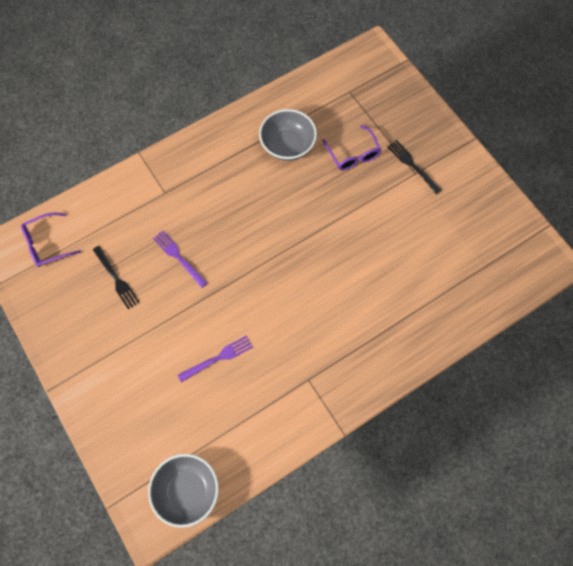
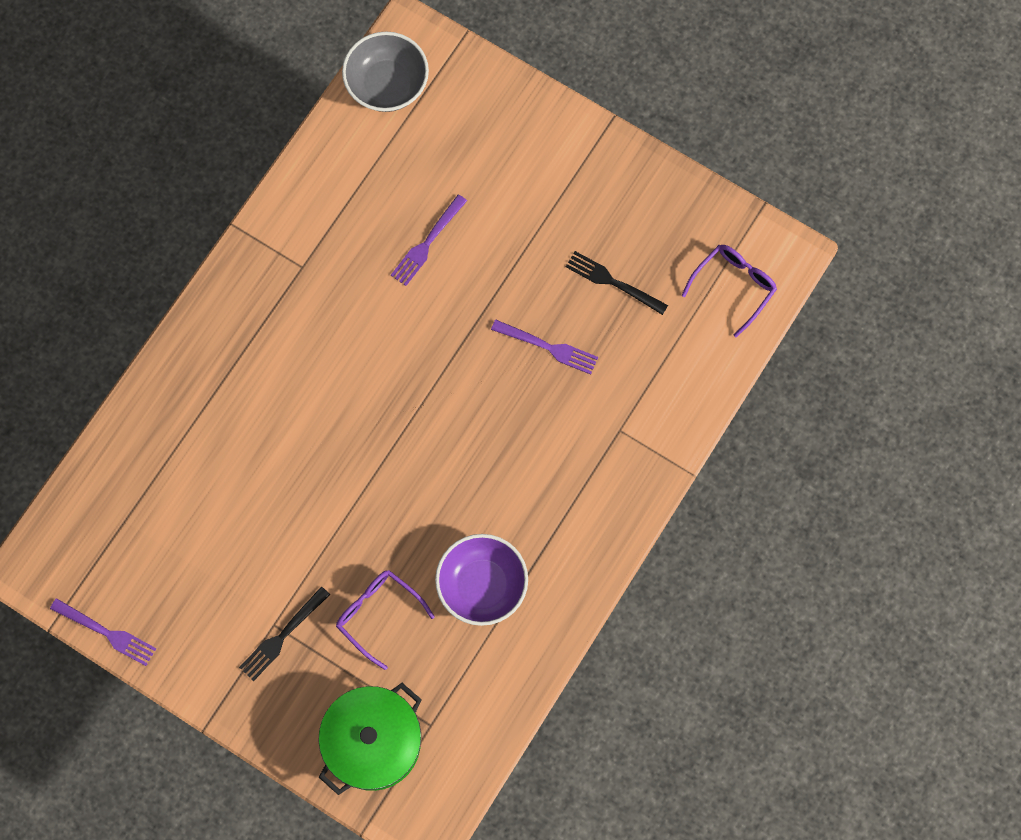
camera: 155 degrees right, 5 degrees up
(287, 145) = (482, 585): grey bowl -> purple bowl
(384, 95) = (373, 742): none -> green pot
(412, 165) = (282, 636): black fork -> black fork turned 105 degrees clockwise
(516, 208) = (106, 632): none -> purple fork

